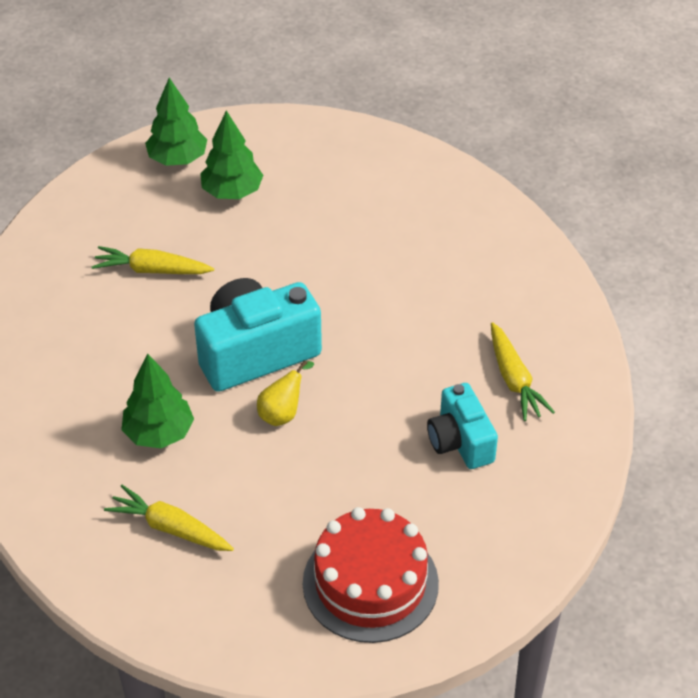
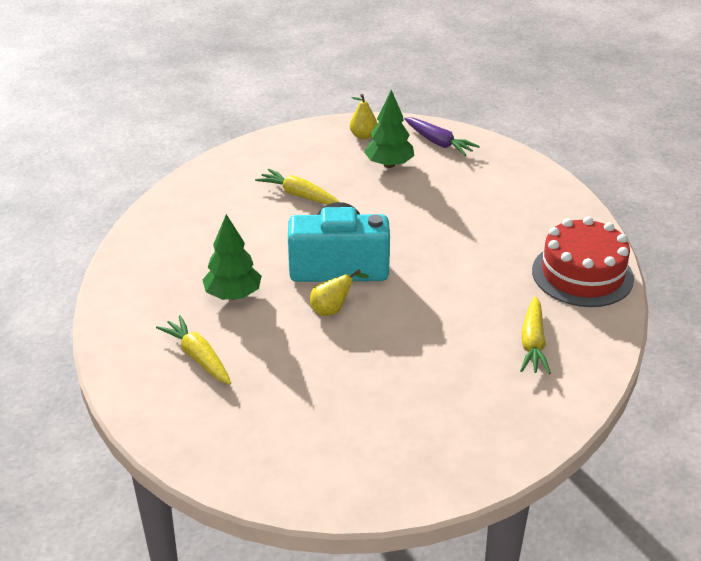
camera: 25 degrees right, 10 degrees down
(178, 159) = (363, 136): green tree -> yellow pear
(272, 142) = (438, 143): none -> purple carrot
(370, 583) = (323, 446): red cake -> red cake (582, 274)
(460, 441) = (460, 372): turquoise camera -> none

